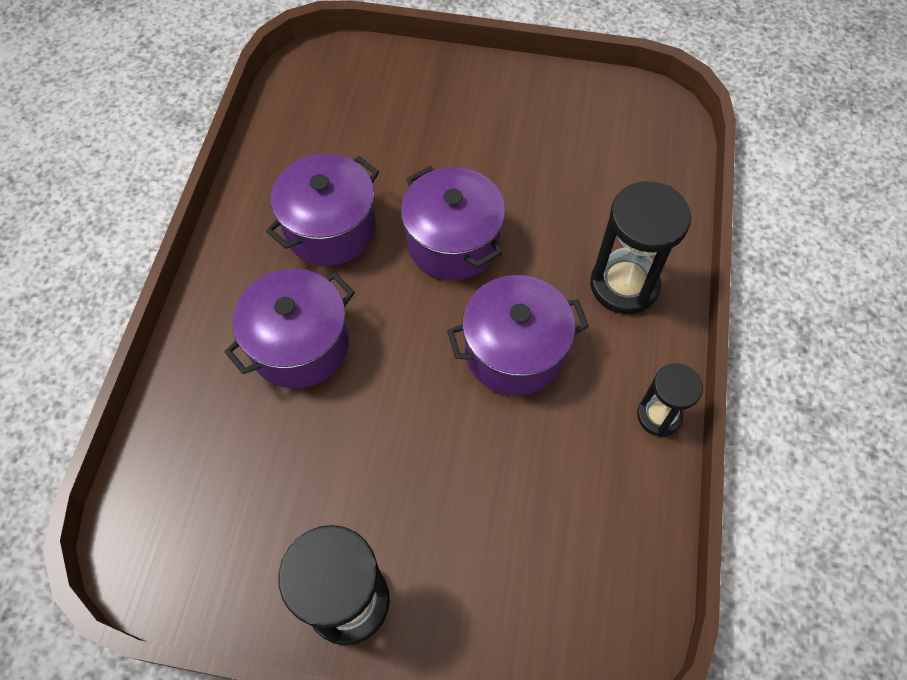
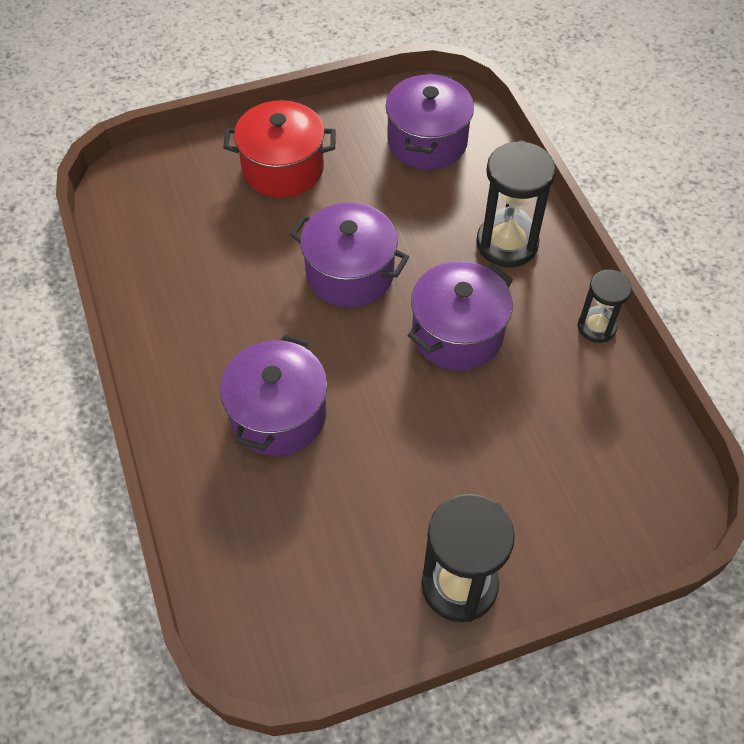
camera: 30 degrees left, 5 degrees down
(330, 228) = (237, 310): purple pot -> purple pot (427, 142)
(459, 113) = (283, 168): none -> red pot

